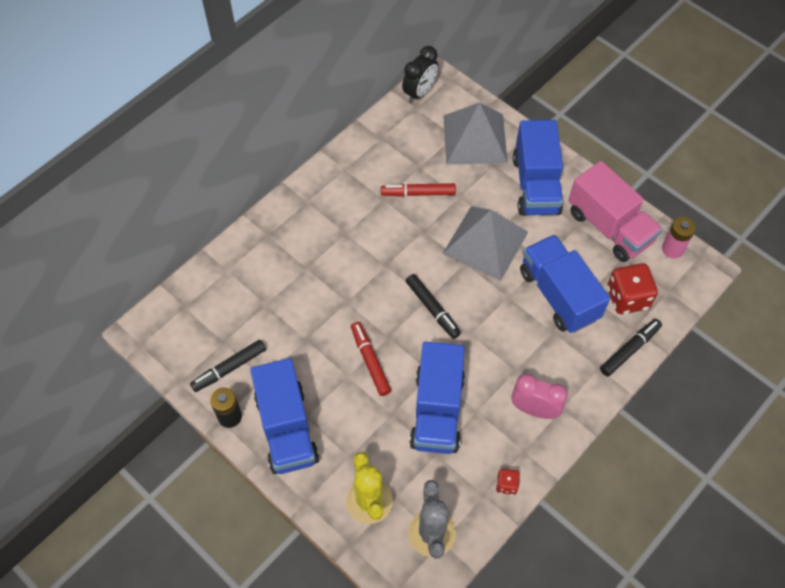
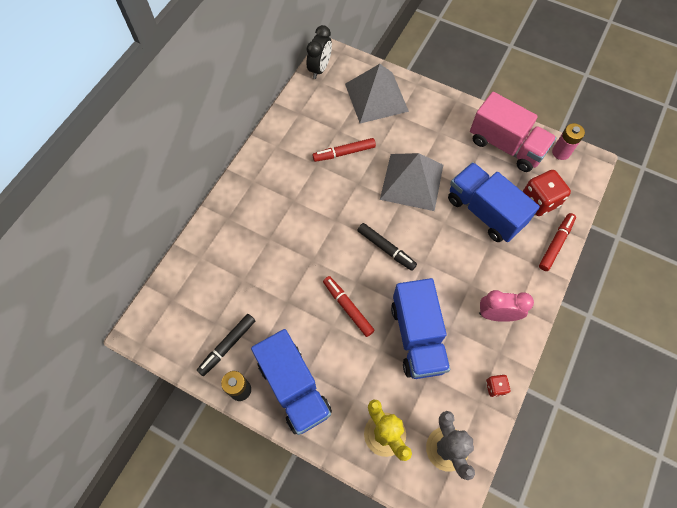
camera: 15 degrees left, 5 degrees up
(536, 185) = (437, 124): blue truck -> none
(629, 350) = (555, 244): black marker -> red marker

